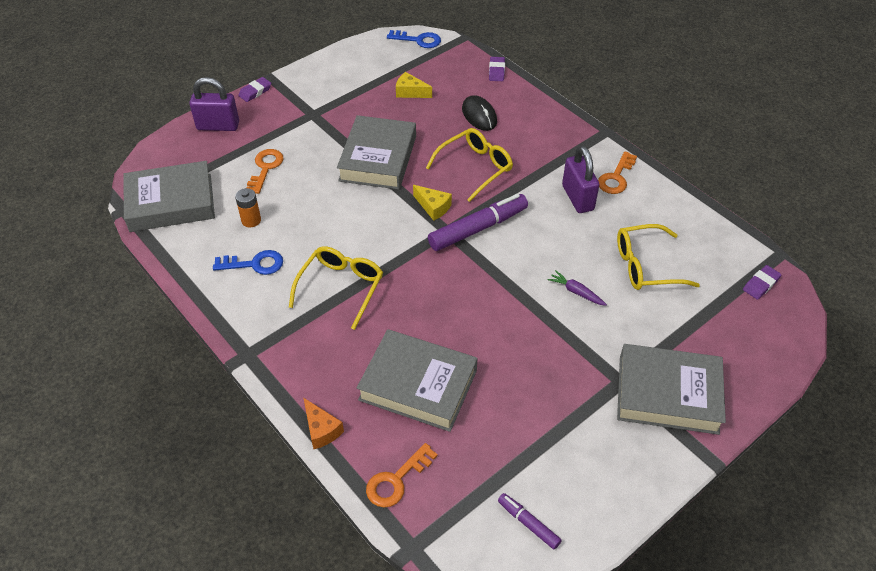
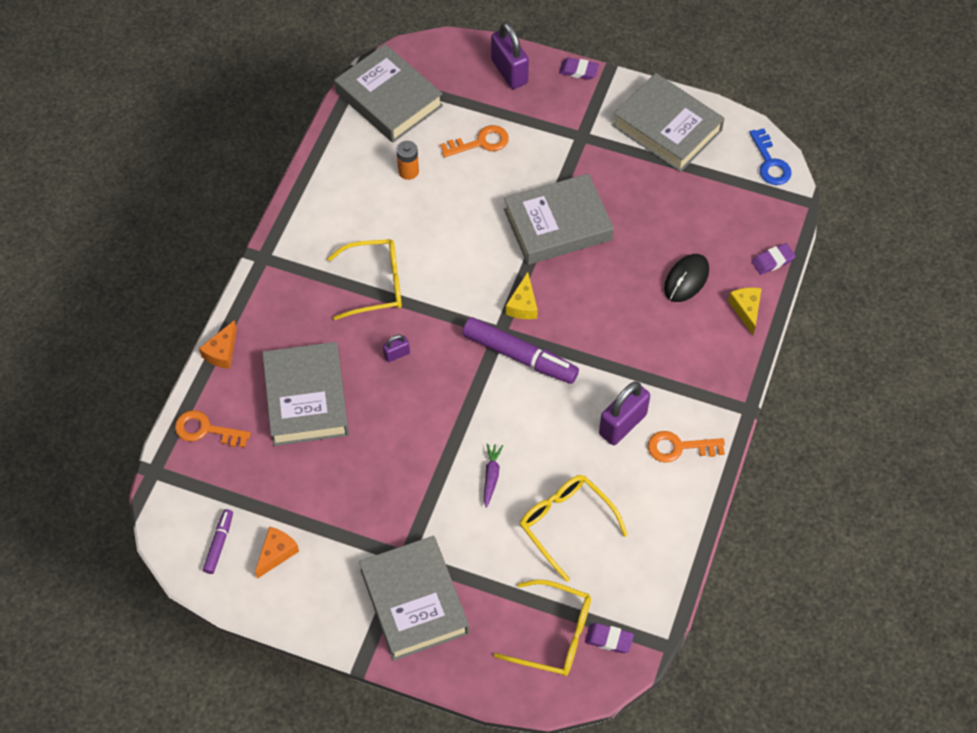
camera: 60 degrees right, 10 degrees up
(254, 264) = (360, 204): blue key -> none
(346, 72) = (667, 128): none -> grey book
(410, 92) = (677, 200): yellow cheese -> yellow cheese (746, 310)
(420, 303) = (396, 354): none -> purple padlock
(475, 168) = (603, 314): yellow glasses -> yellow glasses (554, 635)
(565, 478) = (276, 553): none -> orange cheese

